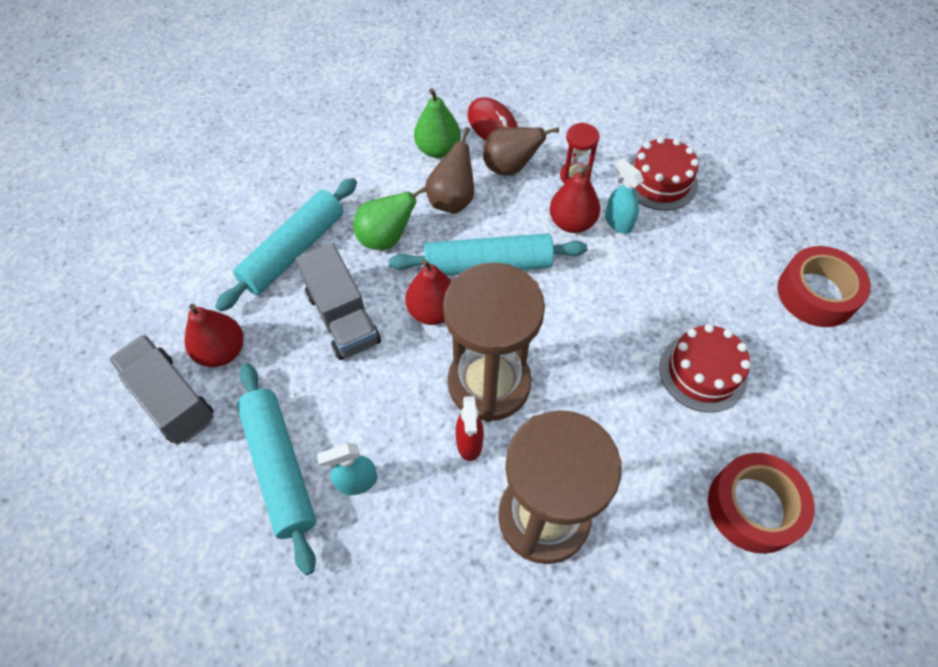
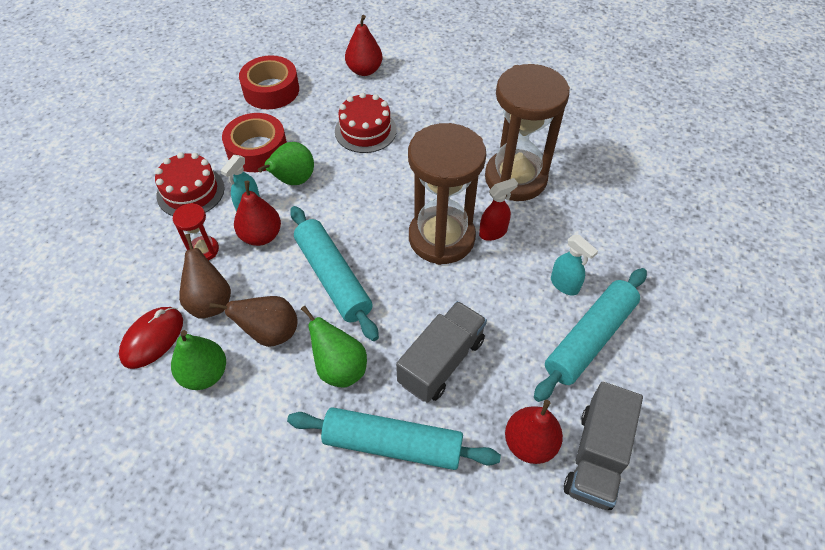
camera: 115 degrees left, 5 degrees down
(433, 311) = (399, 297): red pear -> red pear (364, 70)
(641, 271) = (293, 180): none -> green pear
(753, 507) = (444, 93): red tape -> red tape (257, 150)

